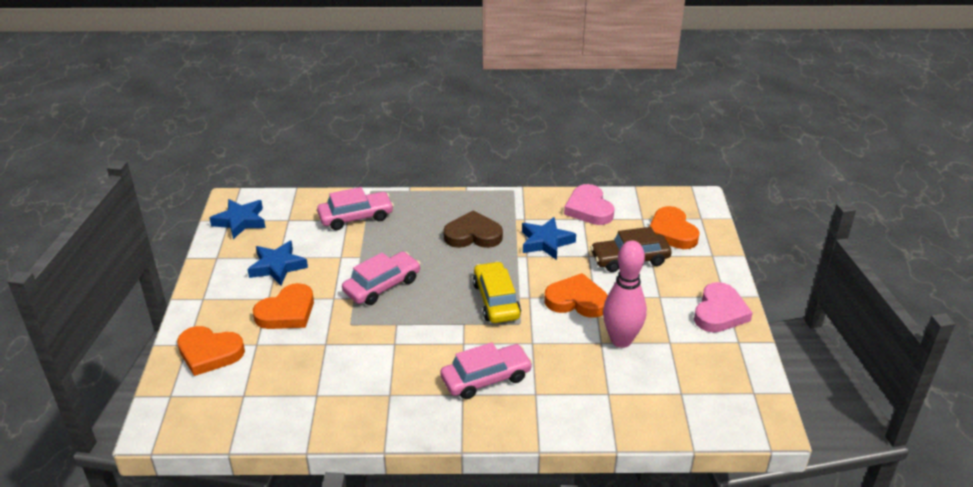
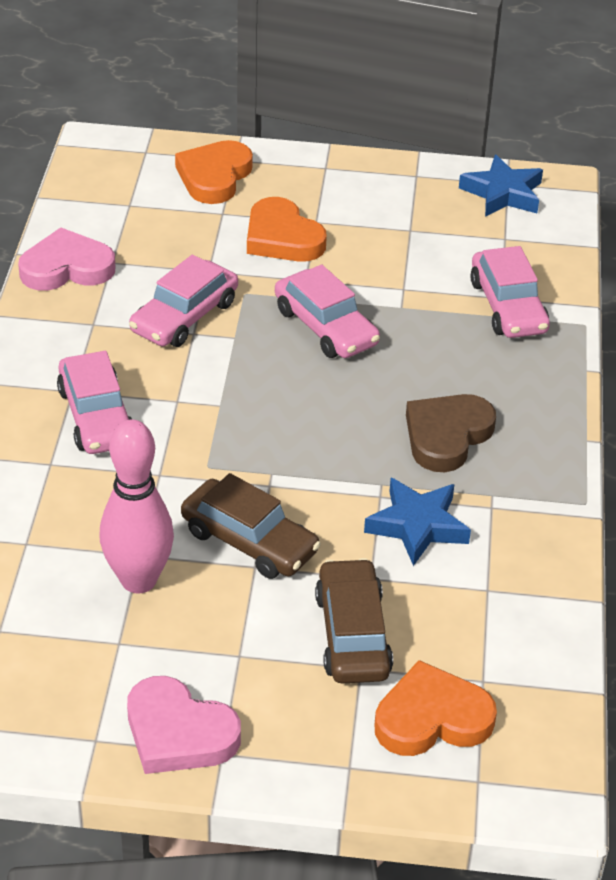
camera: 95 degrees right, 5 degrees up
(277, 266) = (387, 228): blue star -> none
(377, 349) = (184, 316): none -> pink car
(473, 235) = (447, 436): brown heart -> brown heart turned 150 degrees counterclockwise
(496, 300) = (268, 445): yellow car -> none
(576, 300) = (249, 541): orange heart -> brown car
(589, 209) = (519, 603): pink heart -> pink heart (67, 268)

